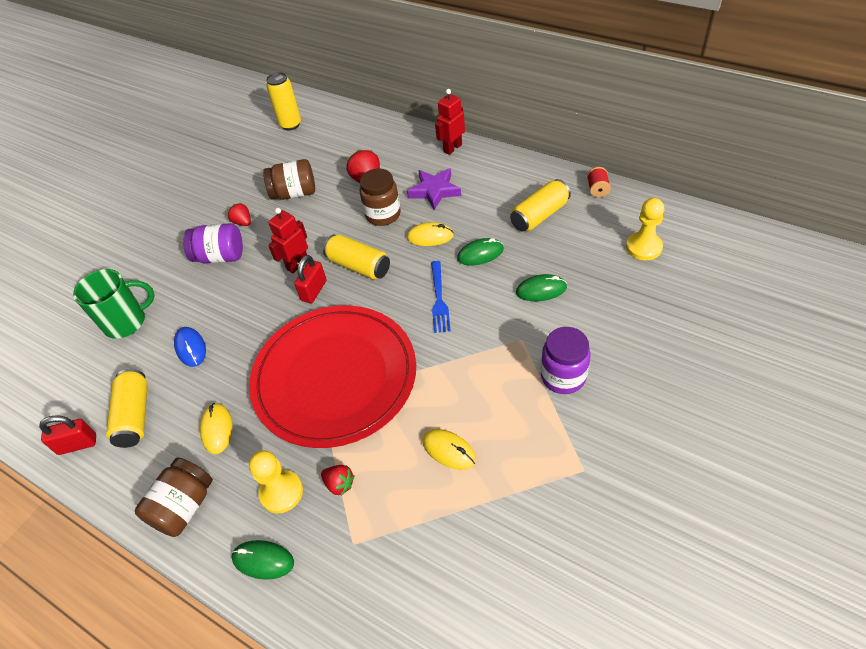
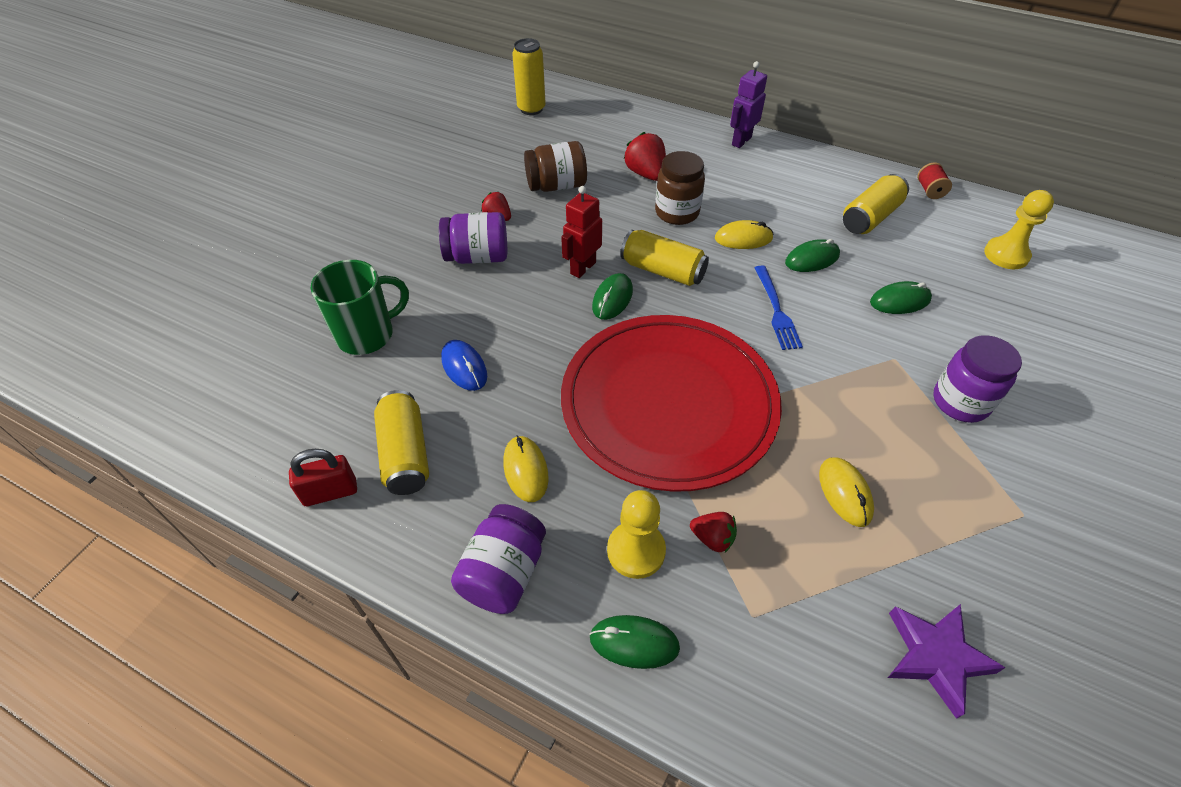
camera: 10 degrees left, 0 degrees up
(184, 507) = (503, 573): brown jar -> purple jar
(314, 291) = (612, 299): red padlock -> green mouse
(434, 191) = (733, 187): purple star -> purple star (936, 657)
(449, 450) = (845, 493): yellow mouse -> yellow mouse turned 45 degrees clockwise
(452, 148) = (741, 141): red robot -> purple robot

